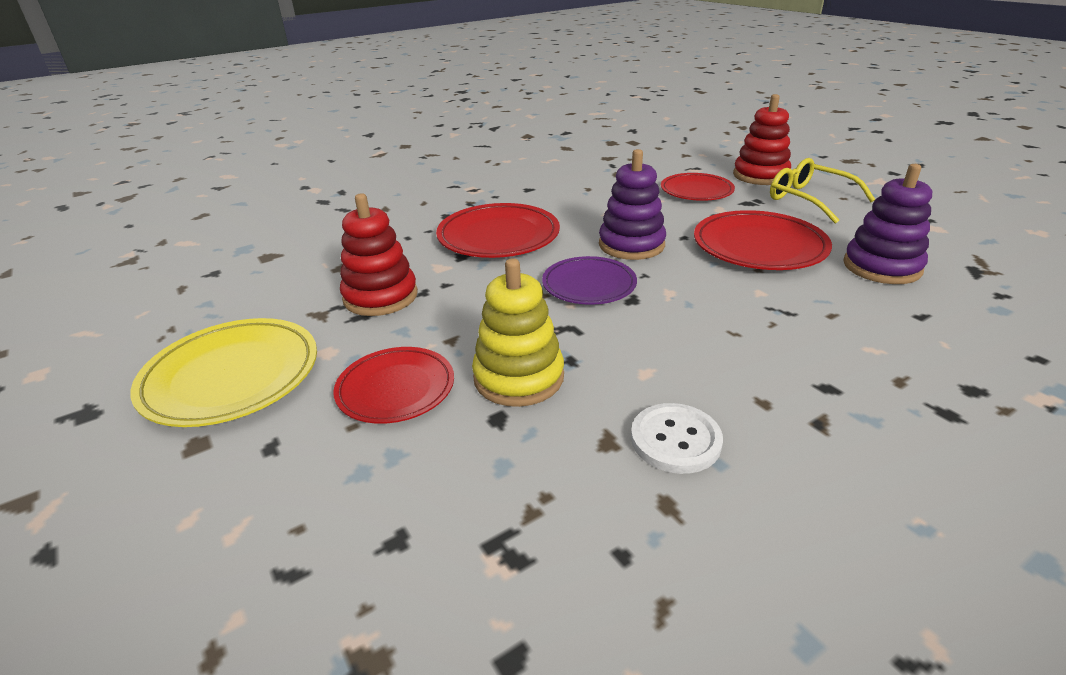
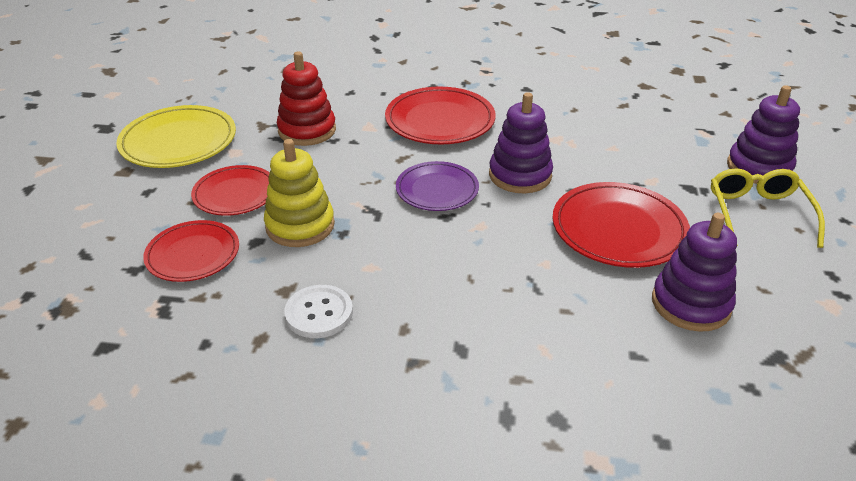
camera: 40 degrees right, 5 degrees up
(696, 191) = (664, 154): red plate -> red plate (193, 254)
(760, 175) = (758, 168): red stacking toy -> purple stacking toy

